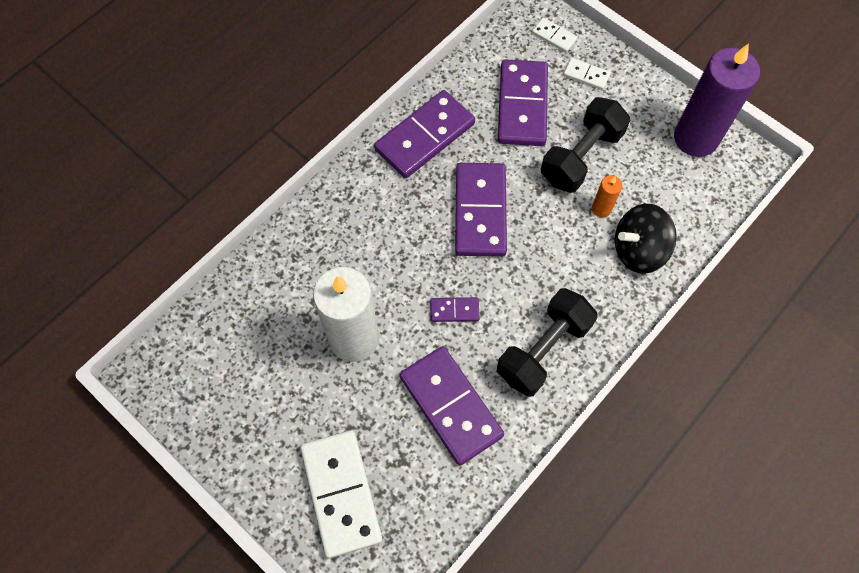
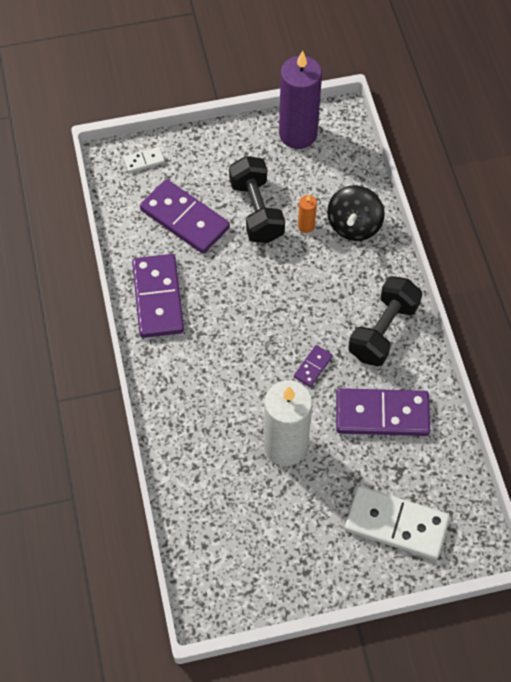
camera: 55 degrees left, 5 degrees down
(480, 211) = (249, 301): purple domino -> none
(543, 349) = (383, 330): black dumbbell -> black dumbbell turned 45 degrees clockwise
(586, 75) = (194, 163): white domino -> none

